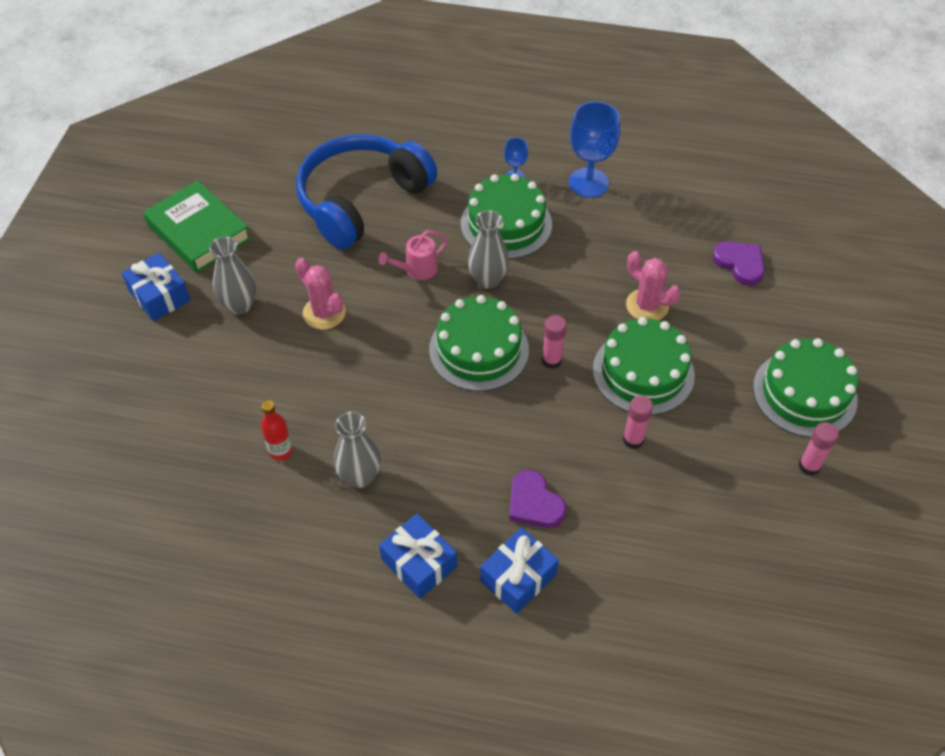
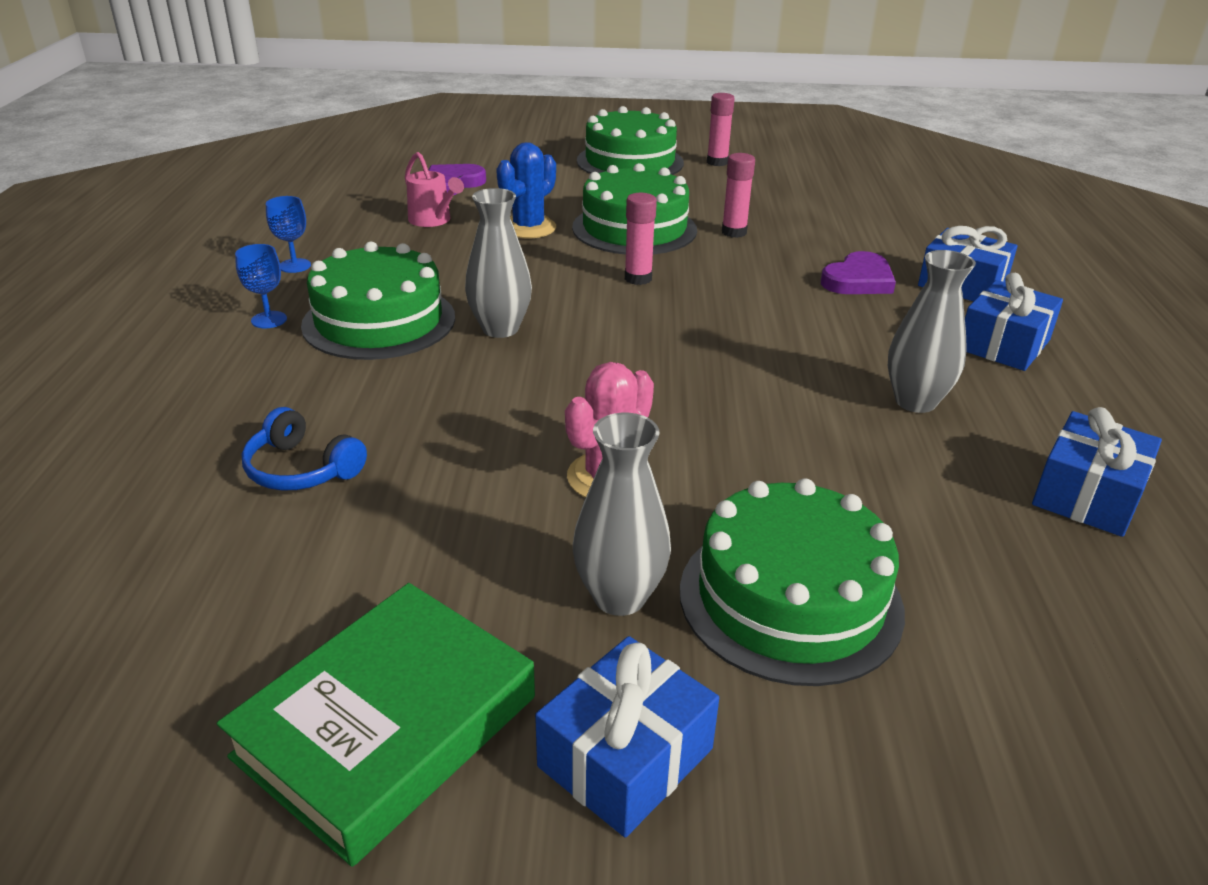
camera: 100 degrees left, 20 degrees down
(248, 527) = (1087, 495): none -> blue gift
(280, 451) = (926, 483): red bottle -> none
(361, 200) = (302, 469): blue headphones -> blue headphones, size x0.41
(417, 269) = (486, 390): pink watering can -> pink watering can (433, 220)
(479, 350) = (639, 327): green cake -> green cake (790, 599)
(588, 183) = (295, 266): blue goblet -> blue goblet, size x0.50
(647, 305) = (528, 228): pink cactus -> blue cactus

